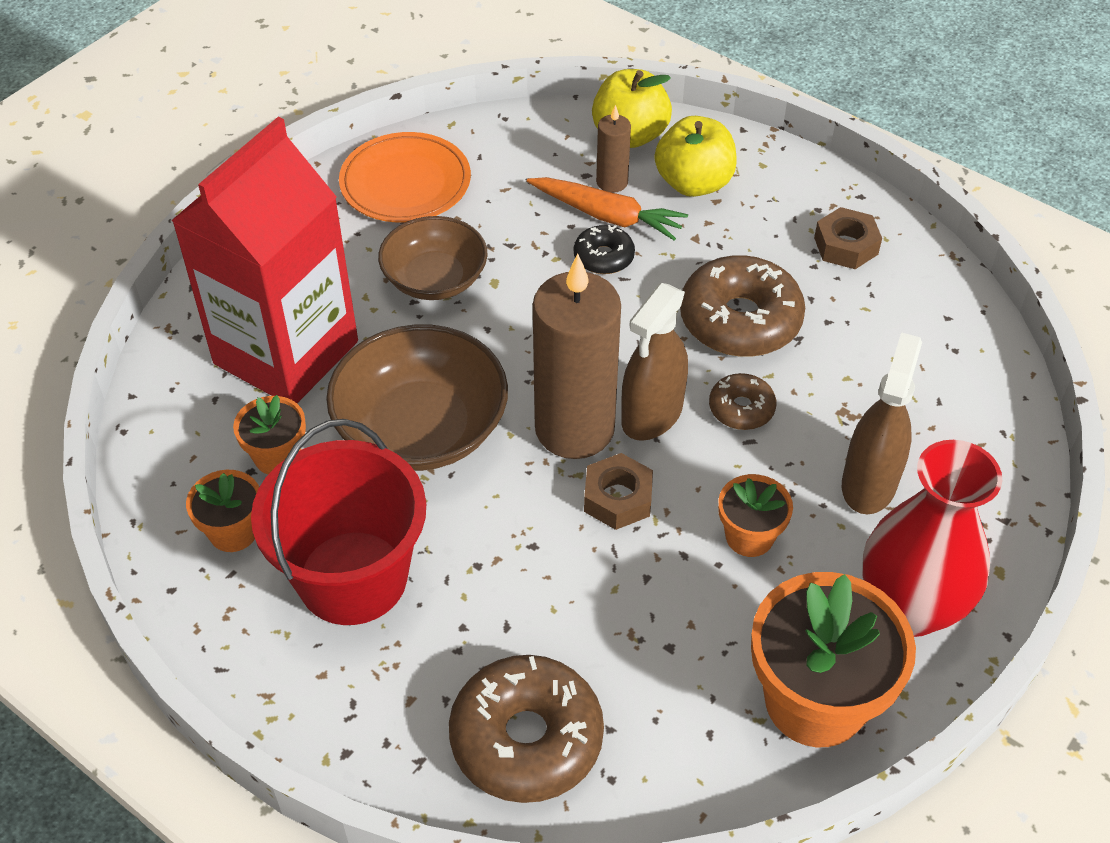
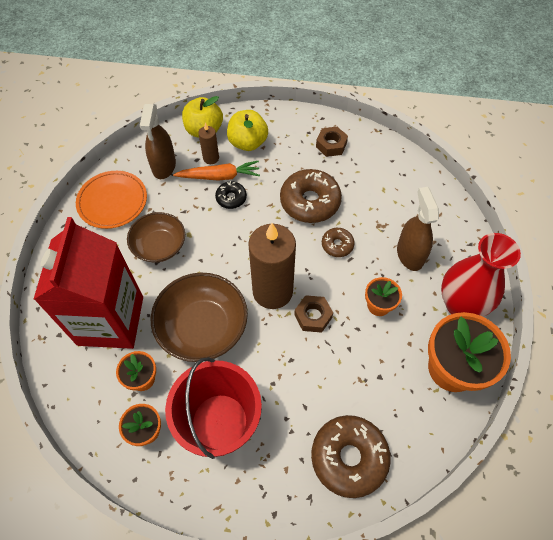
camera: 30 degrees left, 10 degrees up
(652, 414) = (301, 267): brown spray bottle -> brown spray bottle (164, 166)

